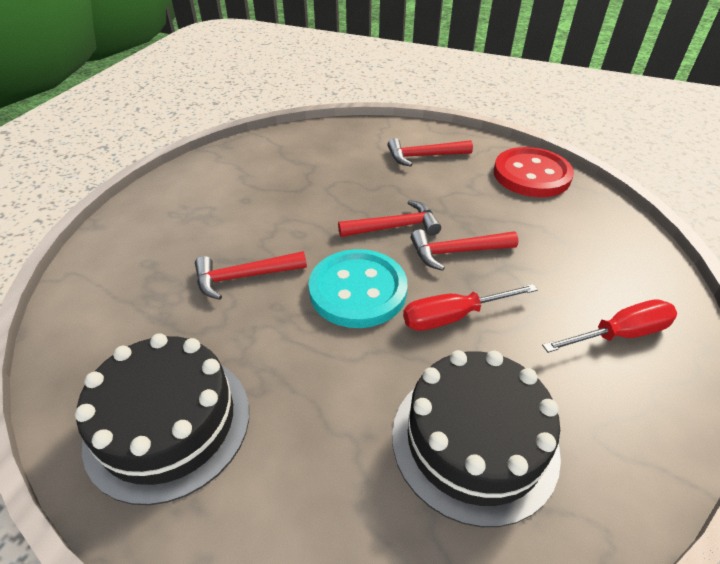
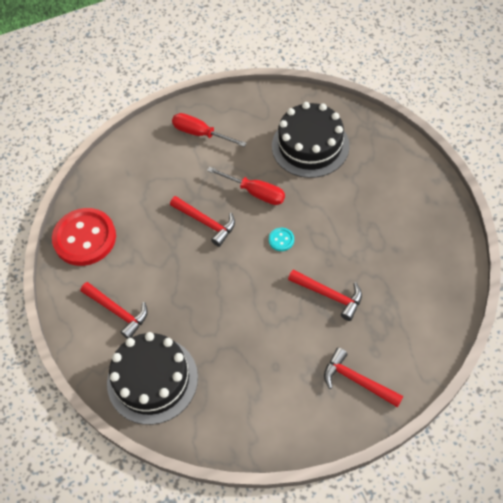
camera: 130 degrees left, 15 degrees up
(168, 423) = (420, 238): black cake -> black cake (152, 380)
(358, 290) = (281, 240): turquoise button -> turquoise button, size x0.40
(394, 227) = (214, 265): red hammer -> red hammer (357, 380)

